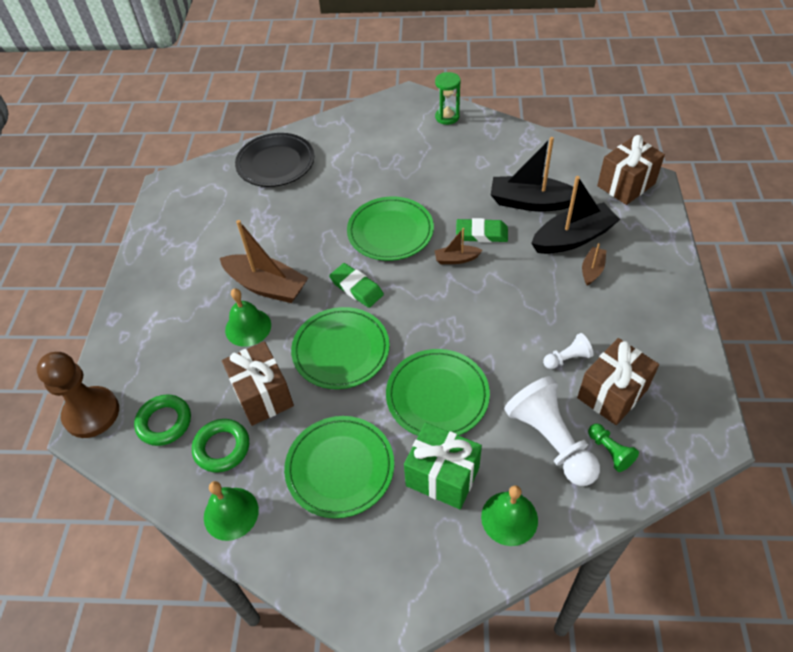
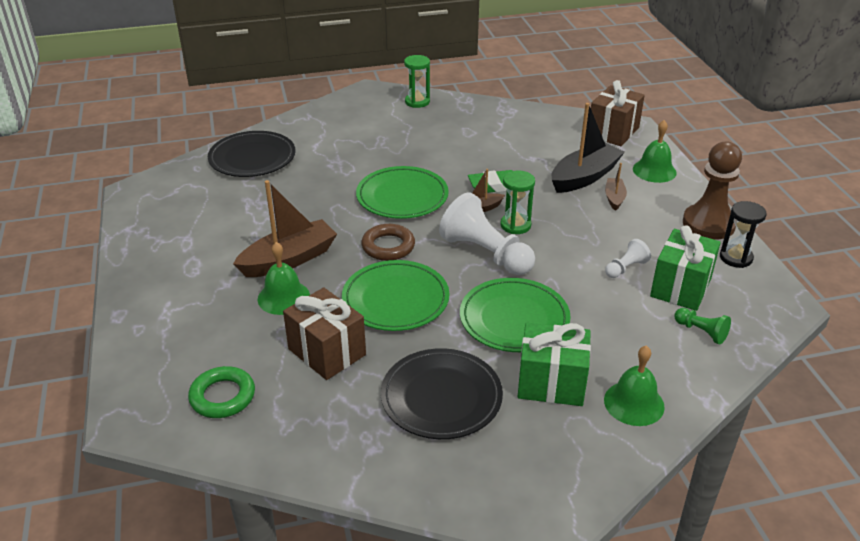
camera: 20 degrees left, 15 degrees down
(91, 413) = (128, 405): brown pawn -> brown pawn (708, 224)
(222, 448) = (301, 406): green ring -> none
(231, 513) = (338, 461): green bell -> green bell (654, 170)
(267, 286) = (289, 259): brown boat -> brown boat turned 45 degrees counterclockwise
(340, 468) = (441, 397): green plate -> black plate
(356, 288) = (388, 246): green eraser -> brown ring
(482, 285) = (515, 225): none -> green hourglass
(531, 202) = (531, 156): black boat -> none
(550, 440) = (642, 333): white pawn -> white pawn (485, 253)
(612, 393) = (680, 287): brown gift -> green gift
(685, 369) = (736, 258): none -> black hourglass

